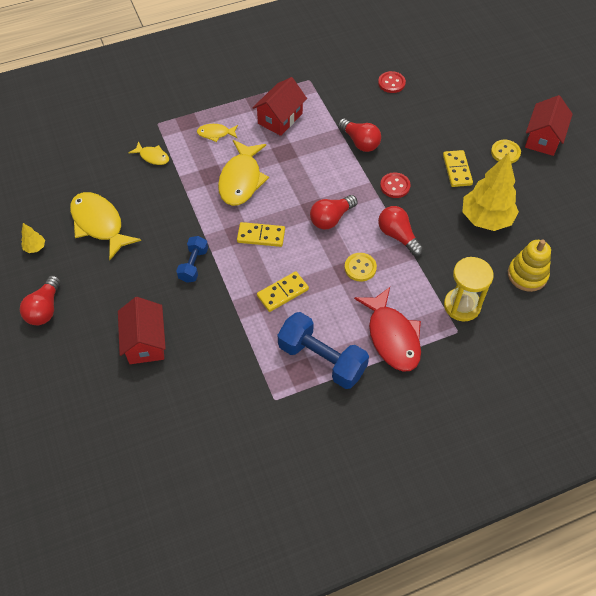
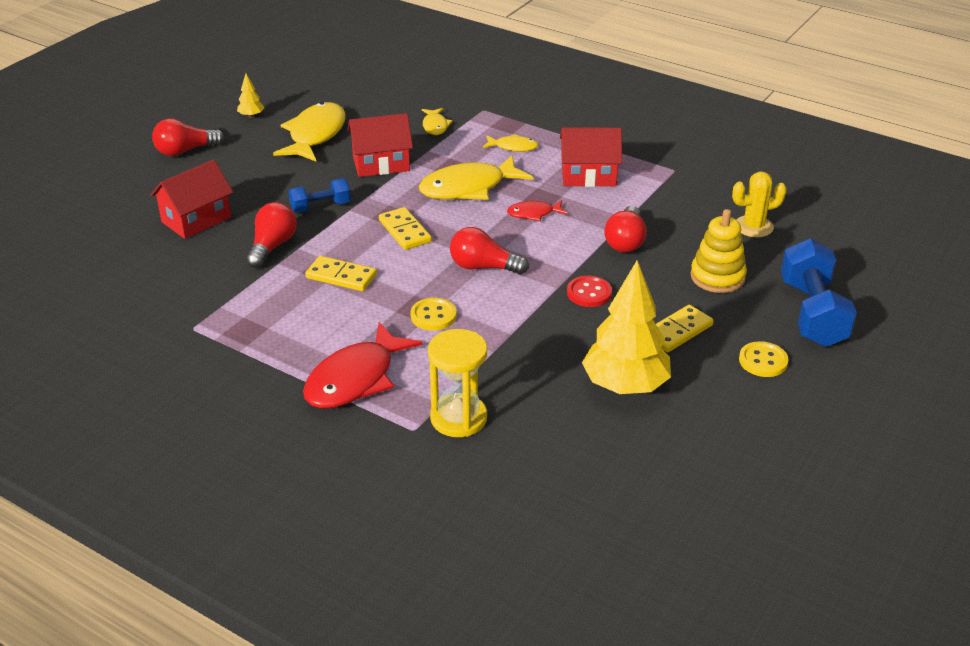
camera: 55 degrees right, 20 degrees down
(215, 134) = (513, 147): yellow fish -> yellow fish turned 135 degrees clockwise
(297, 165) = (533, 213): none -> red fish
(322, 359) = (275, 339): blue dumbbell -> blue dumbbell (812, 313)
(391, 83) = (753, 227): red button -> yellow cactus
(398, 236) = (513, 325): red light bulb -> red light bulb (272, 246)
(527, 275) = (570, 458): yellow stacking toy -> yellow stacking toy (717, 277)
(543, 138) = (836, 386): red house -> red house (381, 164)

